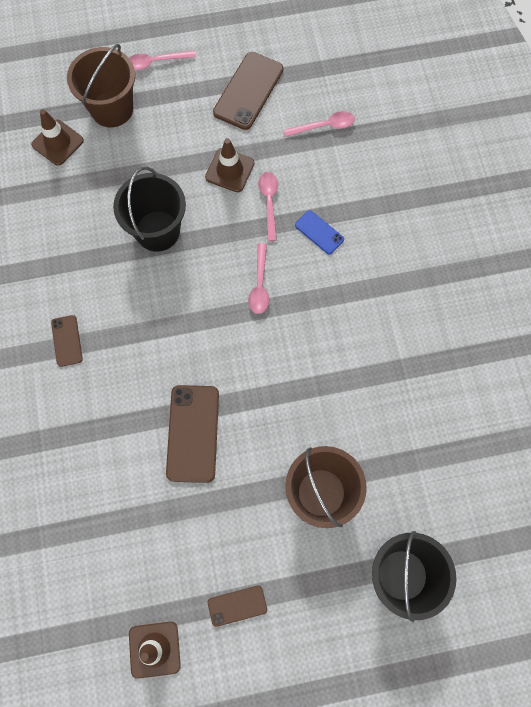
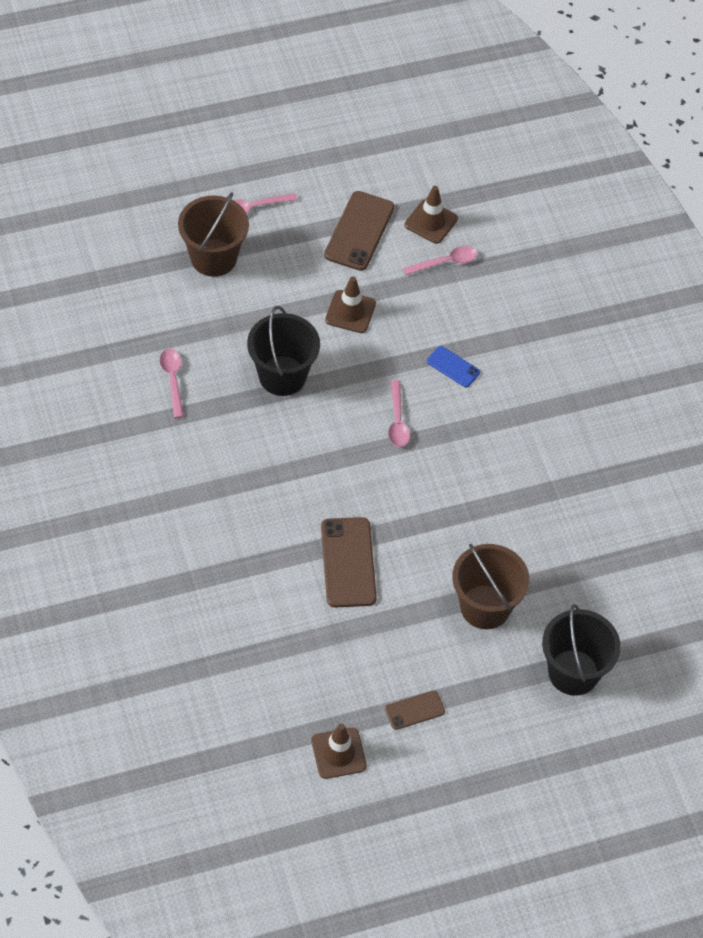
camera: 10 degrees left, 15 degrees down
(57, 143) = (160, 295): brown traffic cone -> brown traffic cone (431, 222)
(67, 340) = (204, 486): brown phone -> none
(269, 203) = (397, 341): pink spoon -> pink spoon (173, 380)

